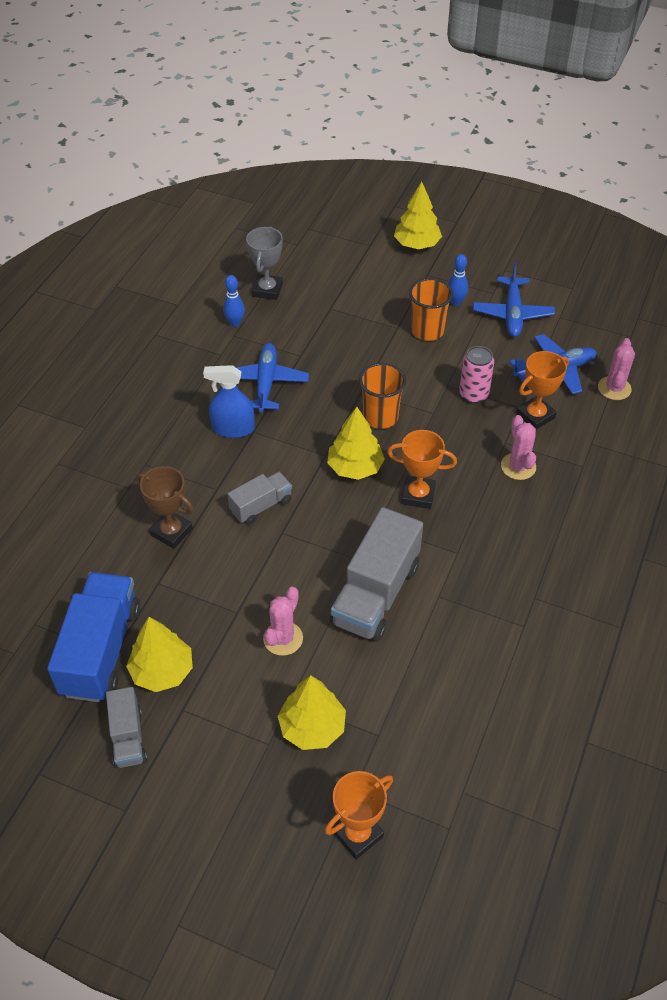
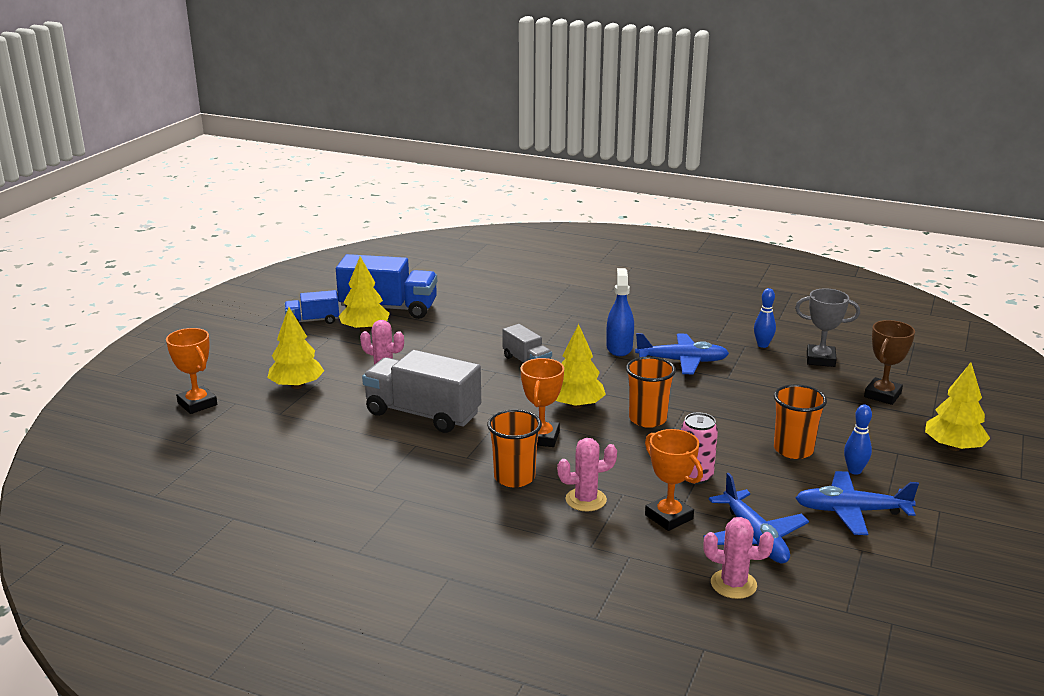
camera: 90 degrees right, 25 degrees down
(128, 737) = (313, 321): grey truck -> blue truck
(171, 532) = (499, 327): brown trophy -> brown trophy (882, 395)
(489, 515) = (514, 477): none -> orange cup

